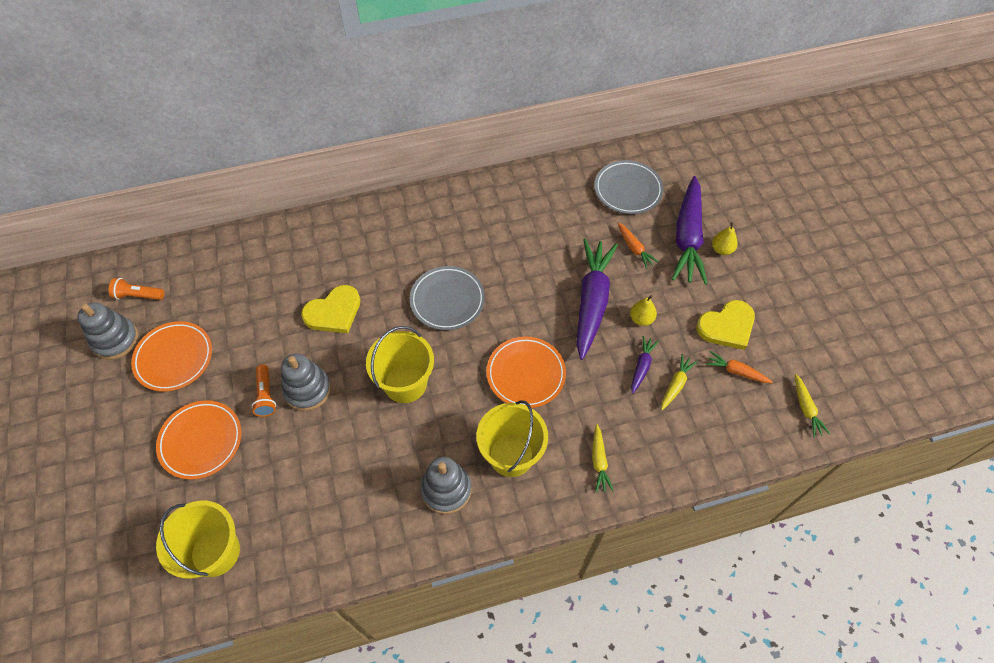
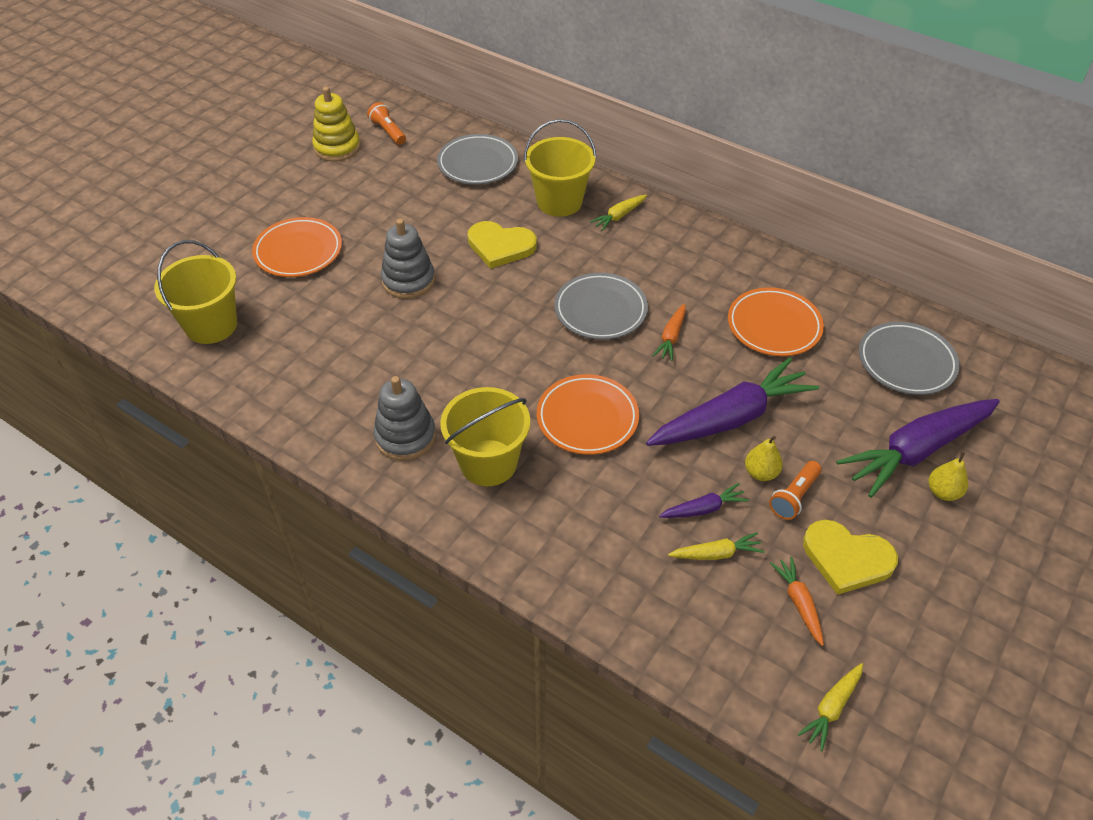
camera: 50 degrees right, 10 degrees down
(115, 340) = (337, 147): grey stacking toy -> yellow stacking toy
(174, 358) = (355, 187): orange plate -> orange plate (774, 326)
(239, 266) = (478, 164): none -> grey plate
(266, 395) = (376, 260): orange flashlight -> orange flashlight (794, 497)
(405, 383) = (482, 338): yellow bucket -> yellow bucket (559, 202)
(599, 461) = (553, 540): yellow carrot -> yellow carrot (619, 216)
(634, 248) = (840, 413): orange carrot -> orange carrot (671, 337)

